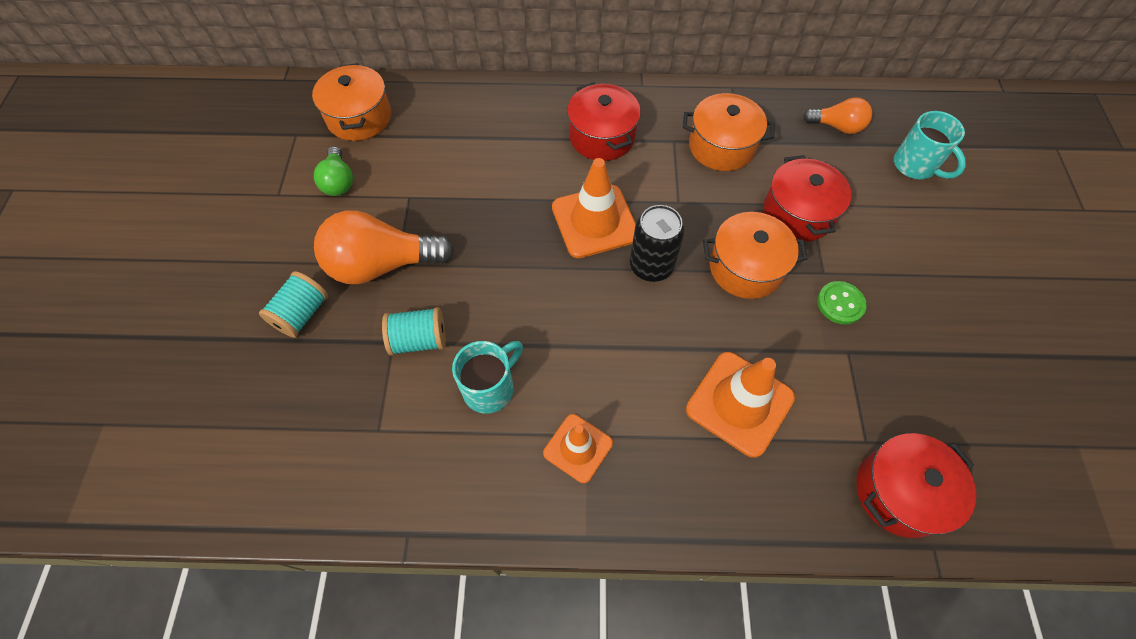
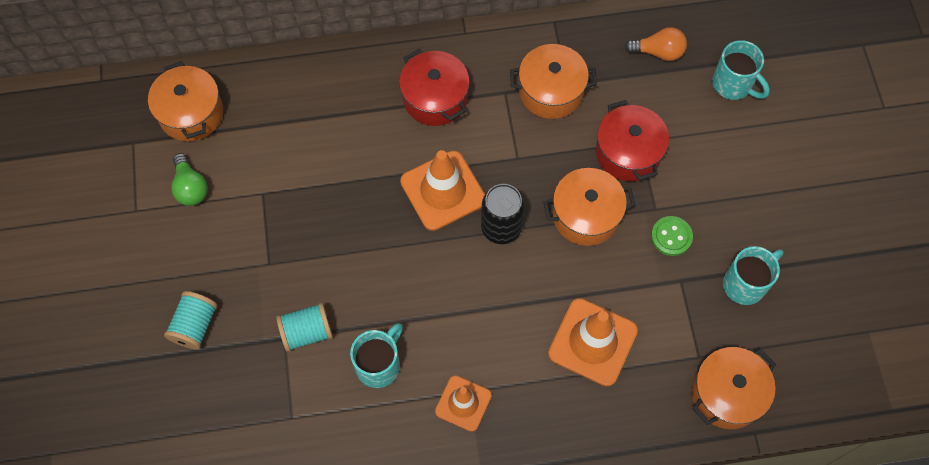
camera: 10 degrees left, 5 degrees up
(382, 264) = (255, 266): orange light bulb -> none
(899, 492) = (727, 394): red pot -> orange pot
(925, 367) = (745, 284): none -> turquoise mug

